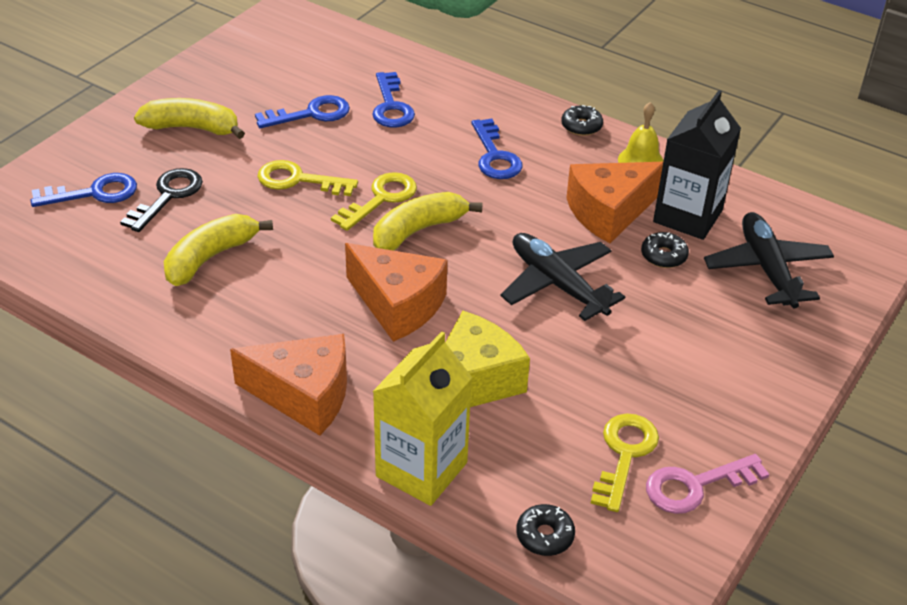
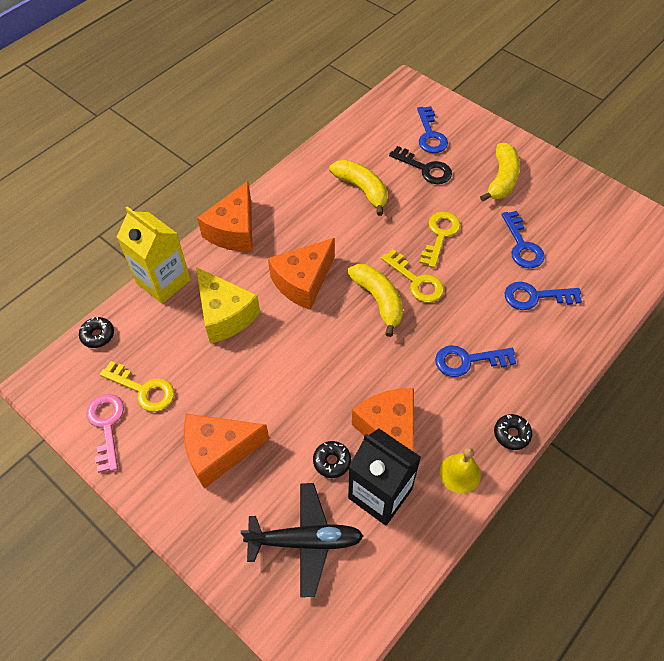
camera: 100 degrees right, 15 degrees up
(557, 284) = (310, 379): black plane -> none
(689, 357) = (219, 452): none -> orange cheese

